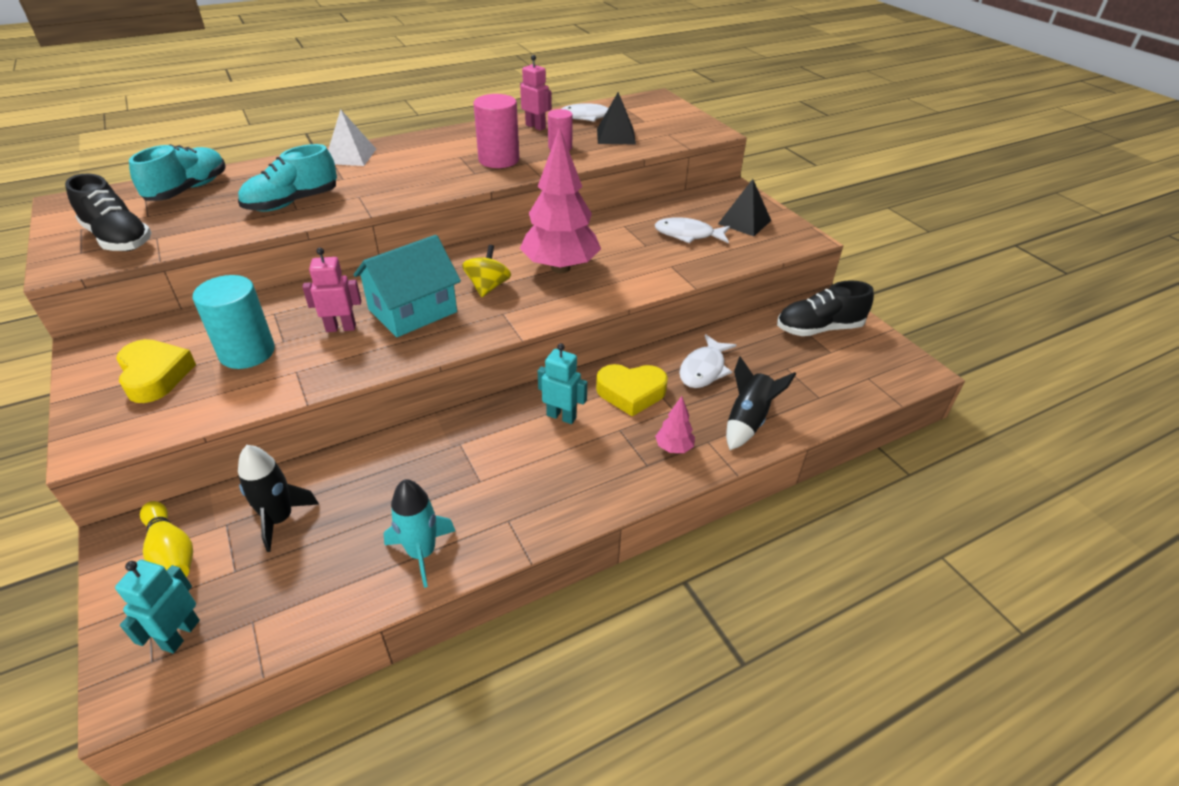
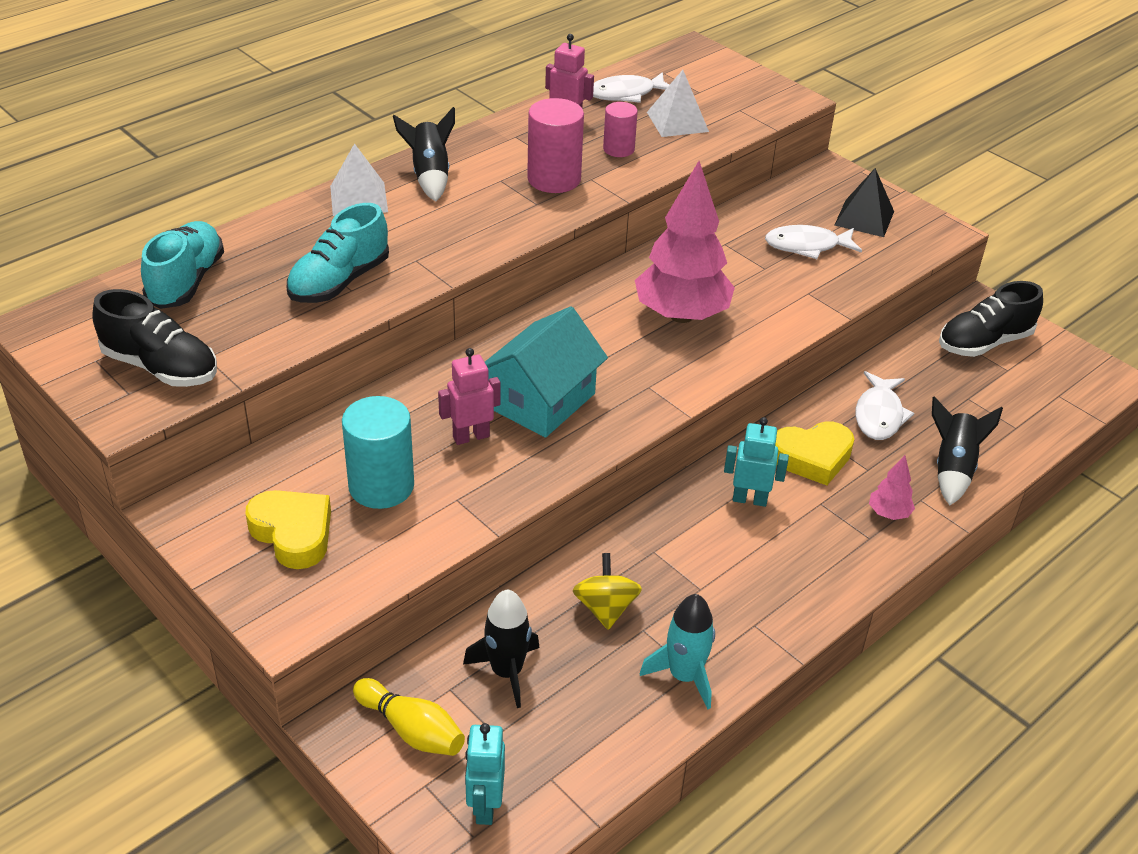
camera: 15 degrees left, 0 degrees up
(411, 148) = (430, 176): none -> black rocket
(488, 287) = (610, 355): yellow spinning top -> yellow spinning top (605, 608)
(616, 136) = (677, 122): black pyramid -> white pyramid

